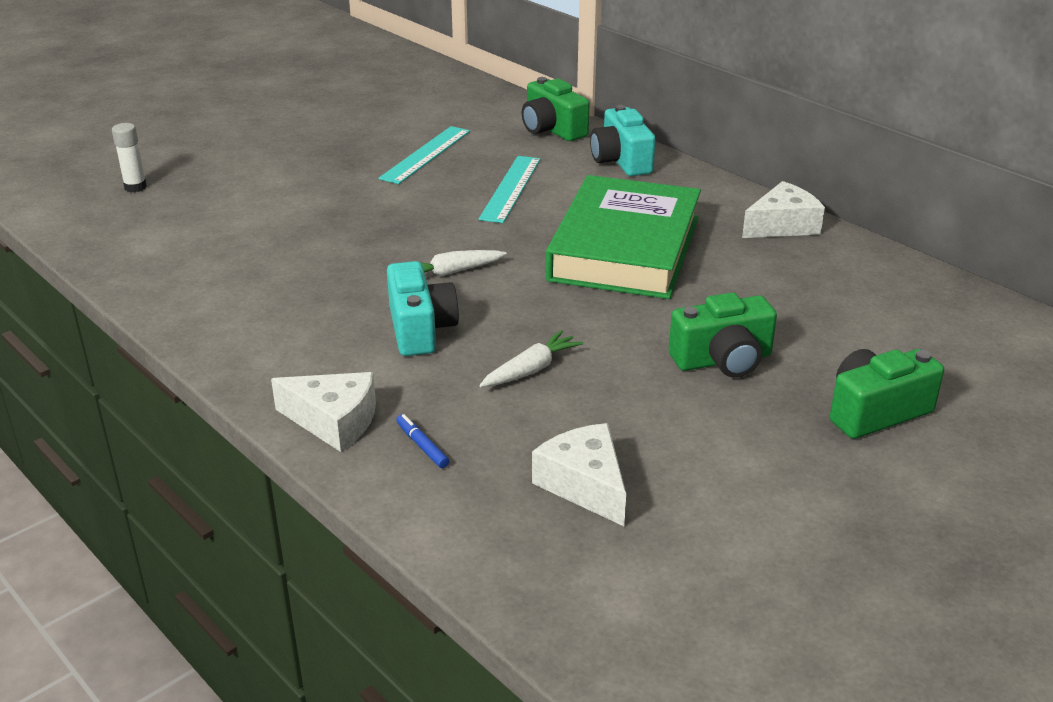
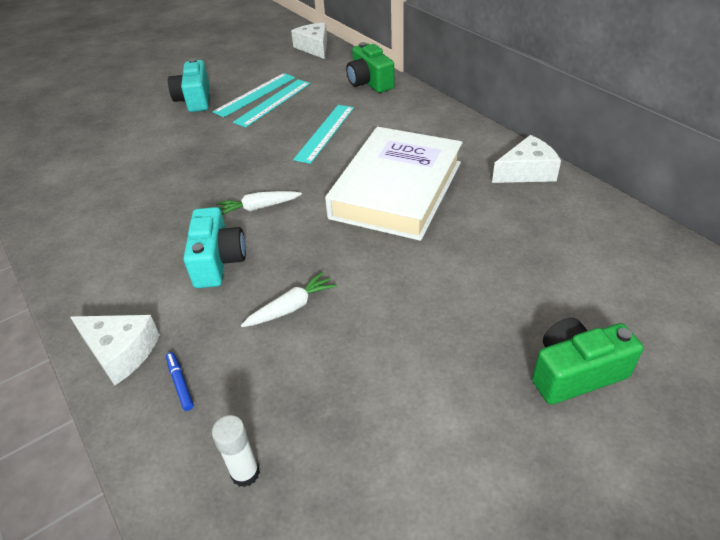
camera: 10 degrees right, 10 degrees up
(135, 187) = (66, 126): white glue stick -> white glue stick (245, 473)
(397, 145) = (255, 94): none -> turquoise ruler
(585, 485) = (301, 439): white cheese -> white cheese (314, 47)
(621, 161) = (413, 110): turquoise camera -> turquoise camera (195, 100)
(624, 248) = (396, 190): green book -> white book
(723, 360) = (451, 306): green camera -> none

